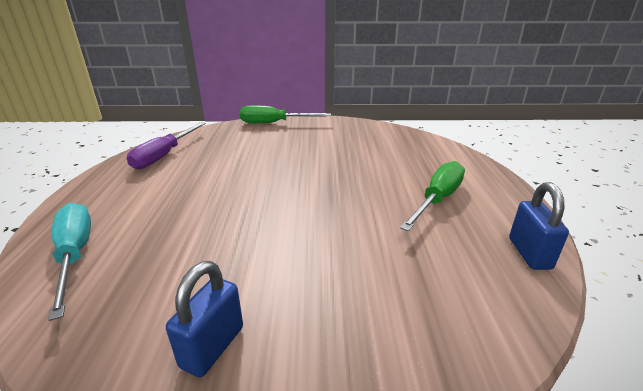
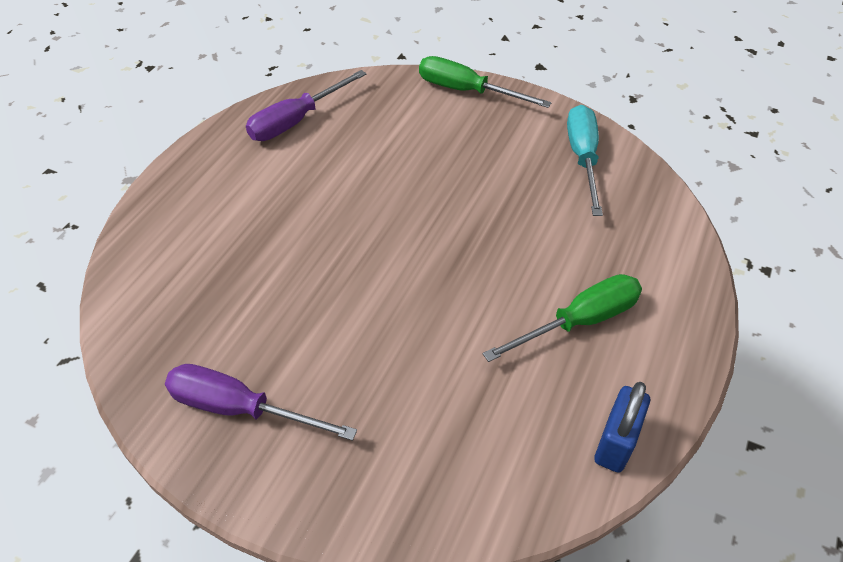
camera: 25 degrees right, 20 degrees up
(75, 255) = (163, 256): turquoise screwdriver -> turquoise screwdriver (583, 158)
(212, 346) = (240, 408): blue padlock -> purple screwdriver

